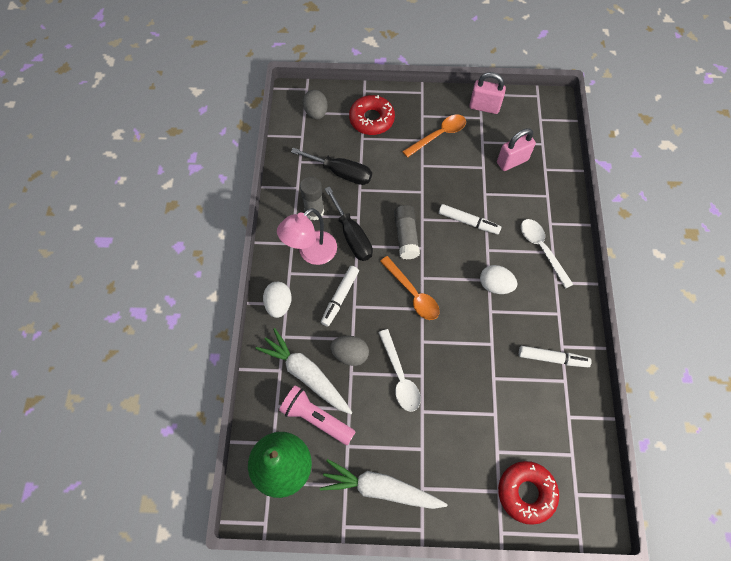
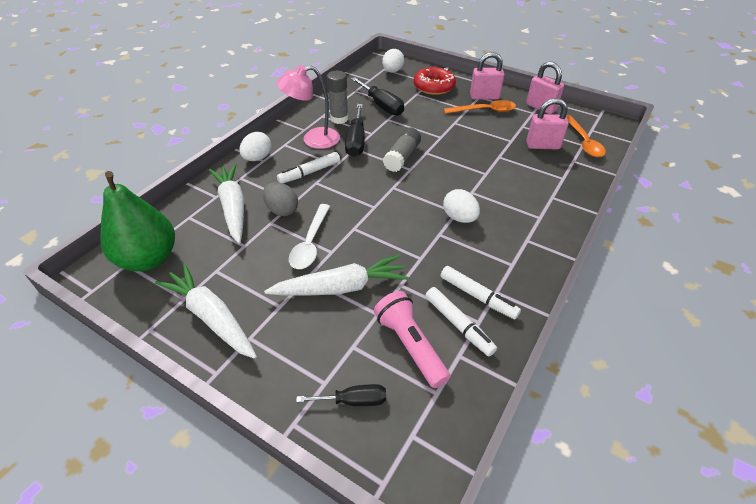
camera: 30 degrees right, 20 degrees down
(316, 112) = (392, 71): grey egg -> white egg
(316, 418) = (211, 239): pink flashlight -> pink flashlight (410, 345)
(412, 293) = (374, 194): orange spoon -> orange spoon (583, 142)
(427, 114) = (484, 97): none -> pink padlock
(453, 406) = (341, 287): none -> white carrot
(468, 222) = (468, 168): white marker -> white marker (458, 325)
(526, 492) = (353, 400): red donut -> black screwdriver
(542, 249) = (529, 211): white spoon -> none

